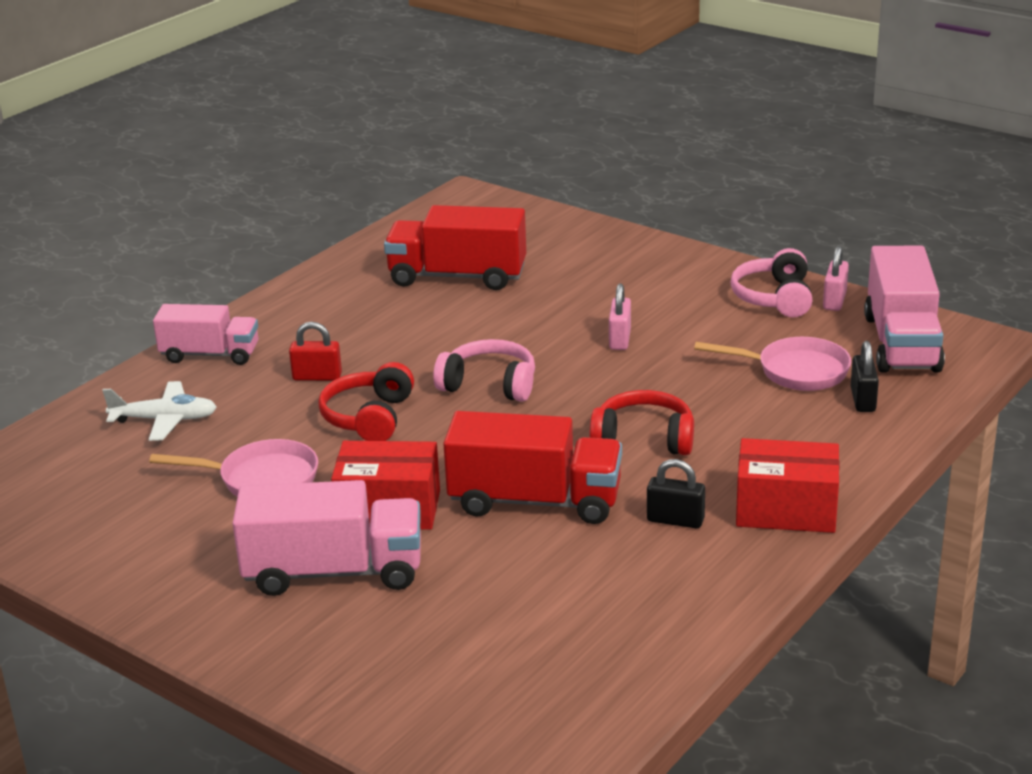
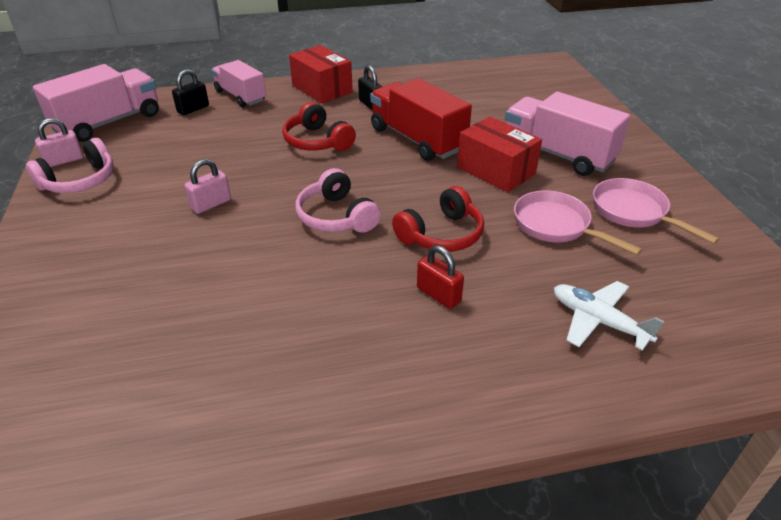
camera: 140 degrees left, 10 degrees up
(210, 354) = (506, 386): pink truck -> pink truck (240, 96)
(457, 276) = (187, 346): red truck -> none
(795, 371) = (182, 135): pink pan -> pink pan (634, 212)

